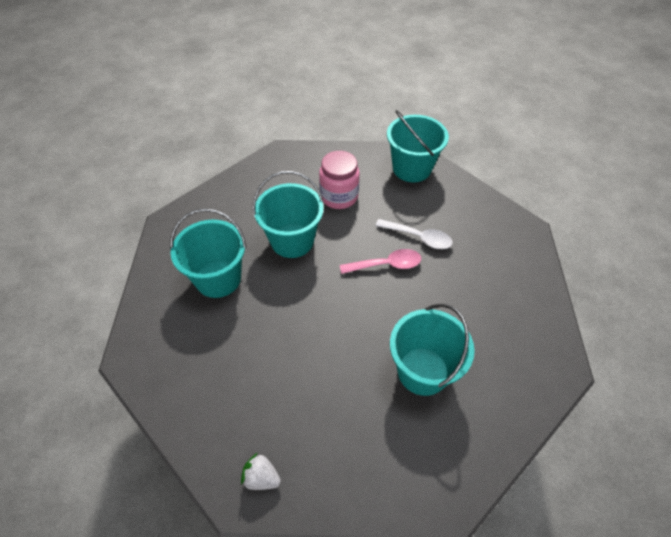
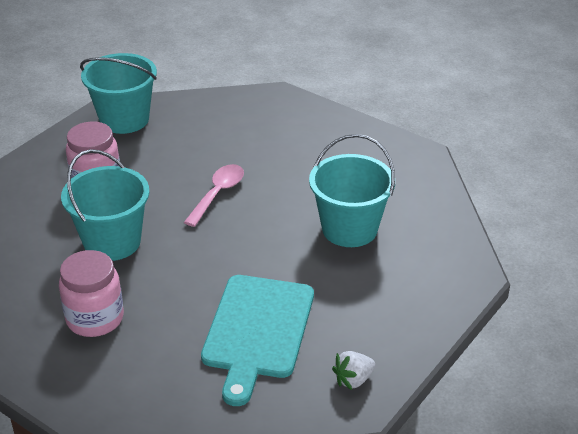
camera: 55 degrees left, 15 degrees down
(218, 278) = (95, 318): turquoise bucket -> pink jar
(269, 378) = (257, 331): none -> turquoise cutting board
(419, 237) = (211, 159): white spoon -> none

